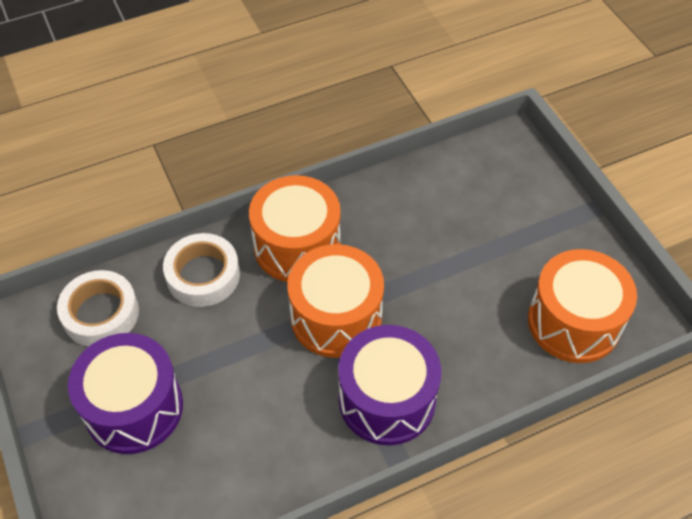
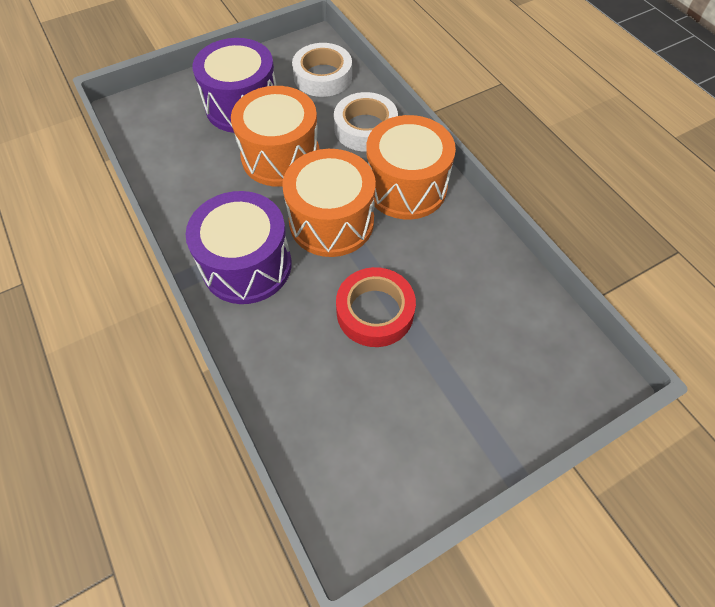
camera: 85 degrees right, 5 degrees up
(448, 287) = (375, 312): none -> red tape
(573, 322) = (342, 440): orange drum -> orange drum (280, 156)

